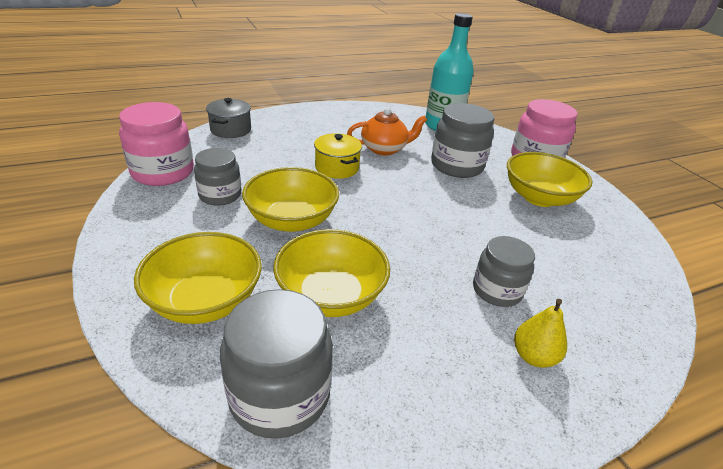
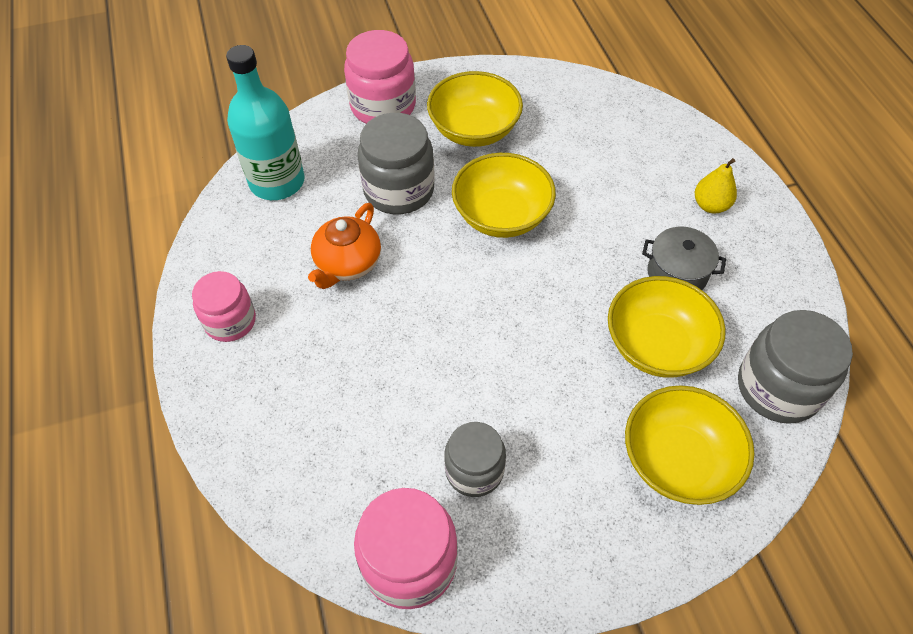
camera: 80 degrees left, 20 degrees up
(230, 130) = (265, 478): grey pot -> grey pot (677, 274)
(292, 220) = (530, 381): yellow bowl -> yellow bowl (502, 215)
(334, 117) = (230, 321): none -> pink jar
(337, 168) = (401, 326): yellow pot -> none
(384, 149) = (347, 263): orange teapot -> orange teapot turned 150 degrees counterclockwise
(497, 290) = (634, 209): grey jar -> none

